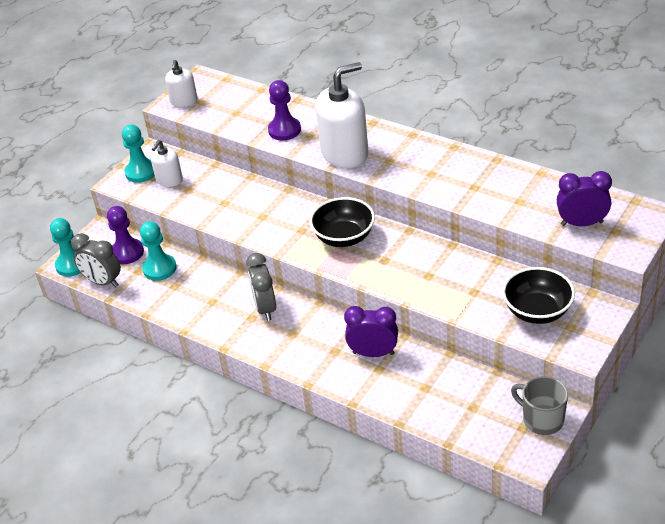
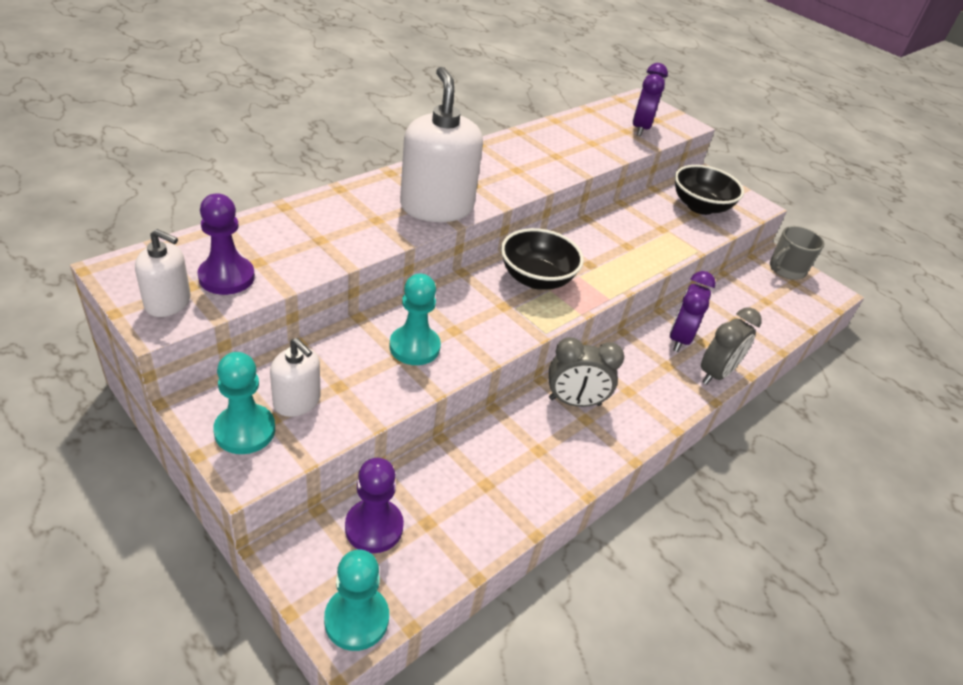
camera: 85 degrees left, 0 degrees up
(103, 282) = (429, 578): grey clock -> grey clock (716, 374)
(159, 268) = (438, 493): turquoise pawn -> turquoise pawn (414, 347)
(284, 130) = (346, 234): purple pawn -> purple pawn (226, 277)

